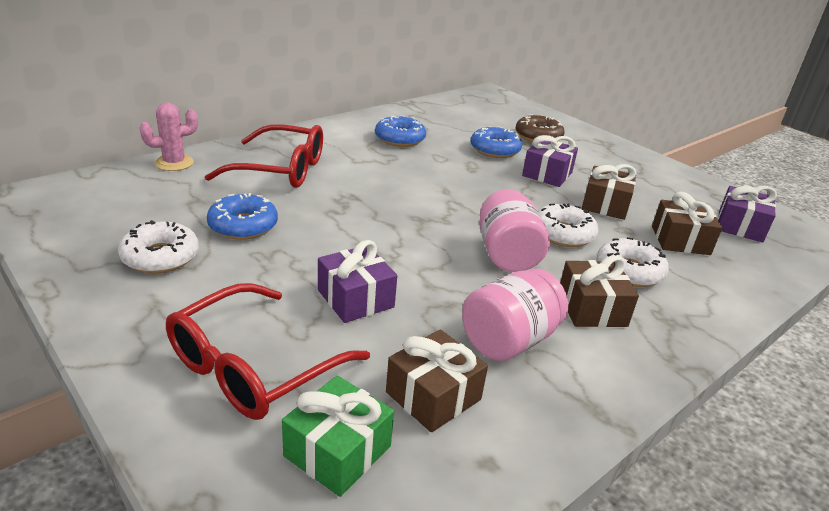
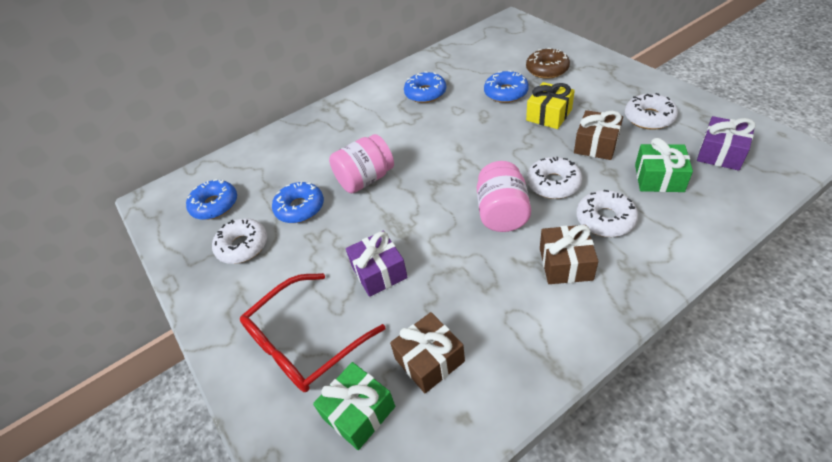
camera: 15 degrees right, 15 degrees up
(120, 211) = (215, 205): none -> blue donut
(174, 163) = (251, 149): pink cactus -> none
(281, 170) = (329, 144): red glasses -> none
(509, 340) = (492, 303): pink jar -> pink jar (365, 179)
(547, 174) = (549, 115): purple gift -> yellow gift
(657, 189) = (649, 118): none -> white donut
(680, 240) = (659, 178): brown gift -> green gift

